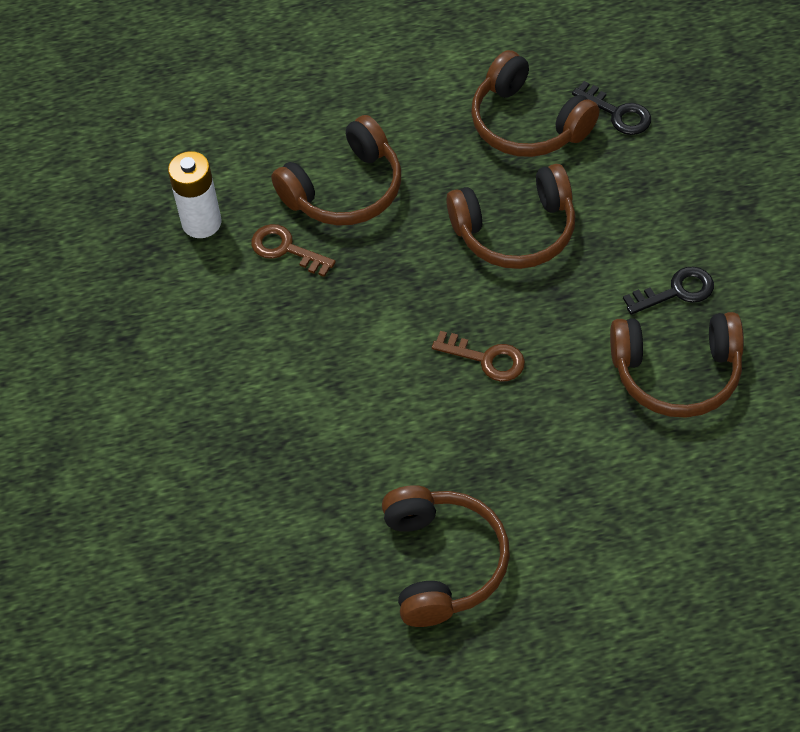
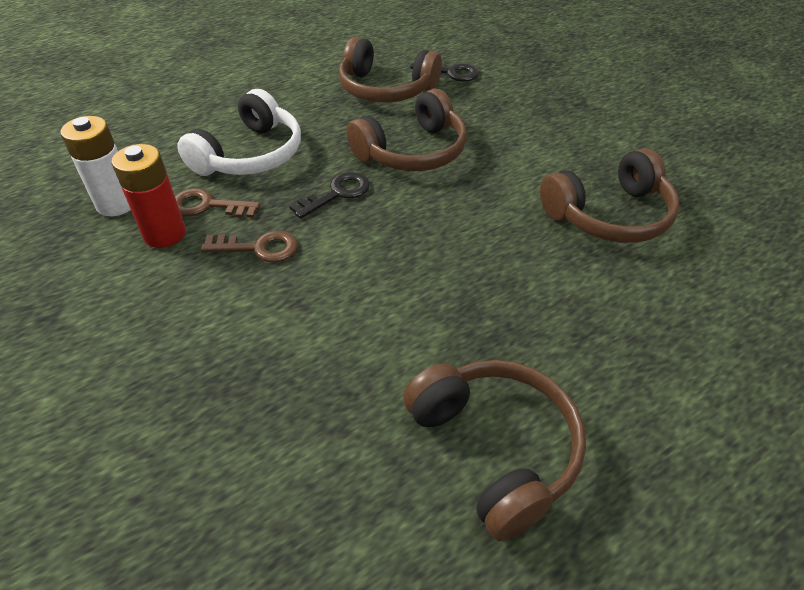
camera: 25 degrees left, 10 degrees down
(238, 273) = (165, 234): none -> red battery
(345, 190) = (250, 155): brown headphones -> white headphones
(486, 359) = (437, 244): brown key -> brown key (259, 248)
(676, 291) = (567, 161): black key -> black key (337, 193)

